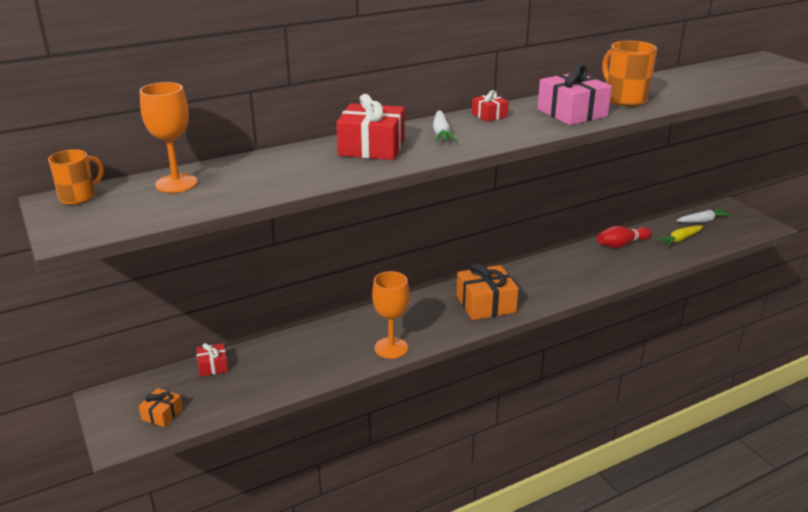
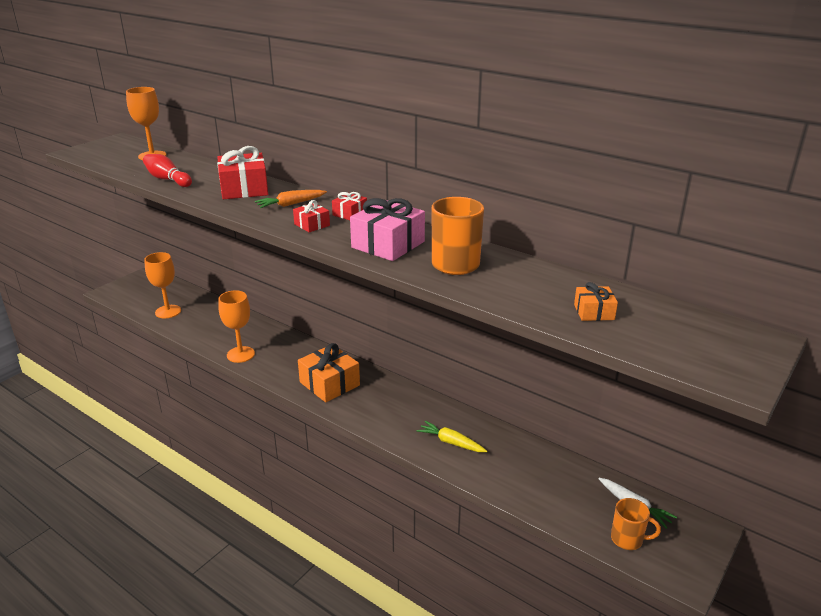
camera: 65 degrees right, 0 degrees up
(79, 197) = (124, 142): orange mug -> orange mug (628, 539)
(162, 414) = (136, 296): orange gift -> orange gift (594, 312)
(213, 366) = (190, 296): red gift -> red gift (312, 225)
(238, 390) = (168, 311): none -> orange goblet
(441, 133) = (290, 204): white carrot -> orange carrot
(621, 244) = (509, 446): red bowling pin -> red bowling pin (167, 179)
(679, 239) = (561, 491): yellow carrot -> yellow carrot (451, 442)

